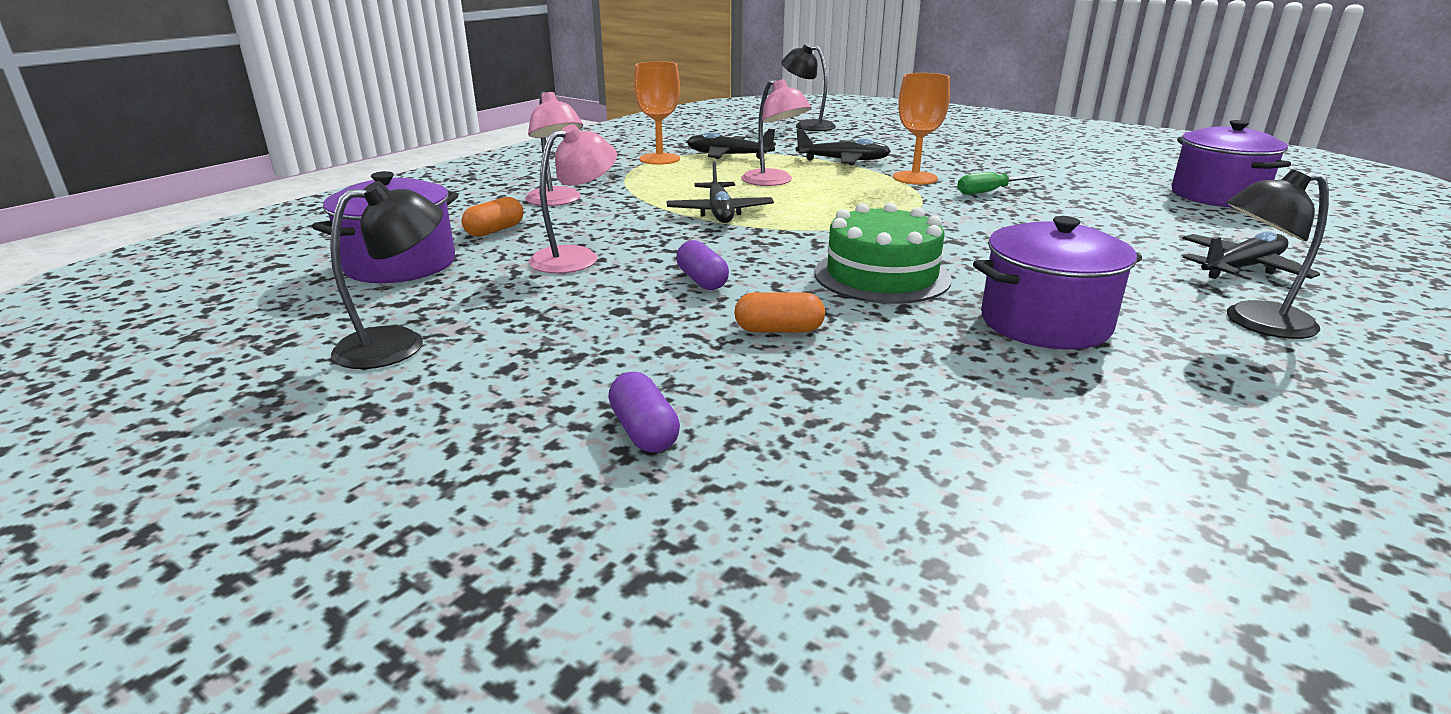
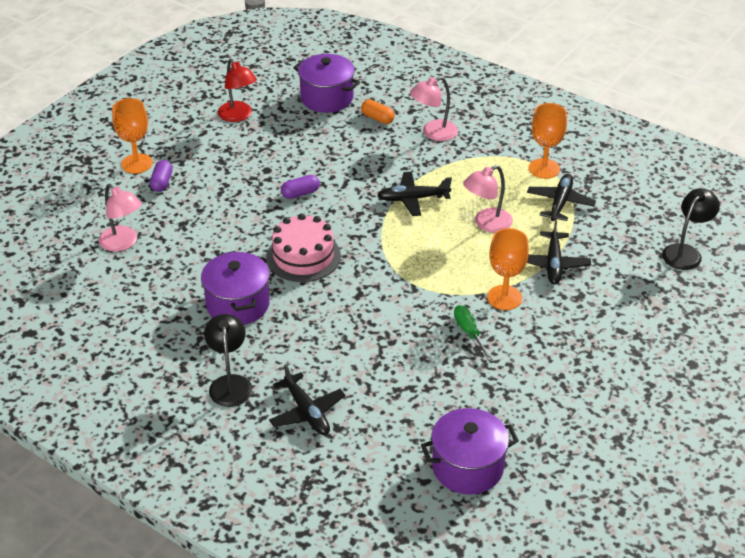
camera: 90 degrees right, 15 degrees up
(398, 344) = (238, 116): black lamp -> red lamp
(542, 481) = (137, 164): none -> orange goblet
(576, 257) = (335, 150): pink lamp -> pink lamp (123, 243)
(644, 431) = (162, 182): purple capsule -> purple capsule turned 60 degrees counterclockwise
(779, 330) = (239, 217): orange capsule -> none
(882, 275) = (303, 256): green cake -> pink cake

